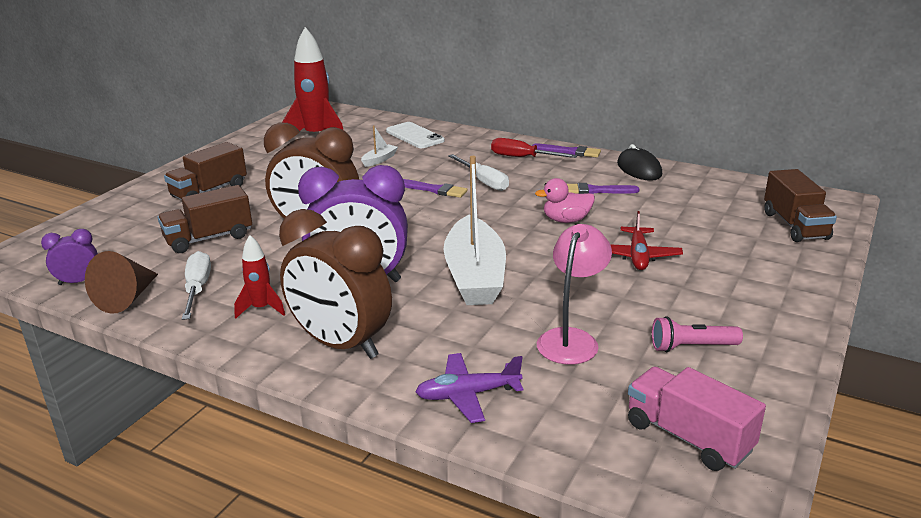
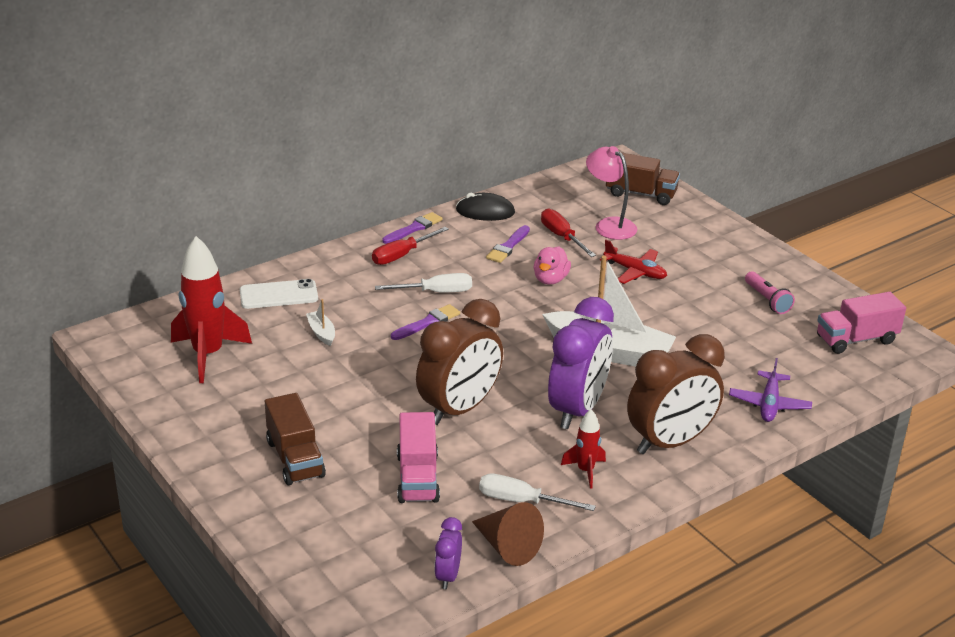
camera: 65 degrees left, 5 degrees up
(209, 238) = (418, 477): brown truck -> pink truck
(571, 339) = (728, 341): pink lamp -> pink lamp (609, 225)
(648, 208) = (562, 237): none -> red screwdriver
(692, 347) = (767, 300): pink flashlight -> pink flashlight turned 45 degrees counterclockwise

